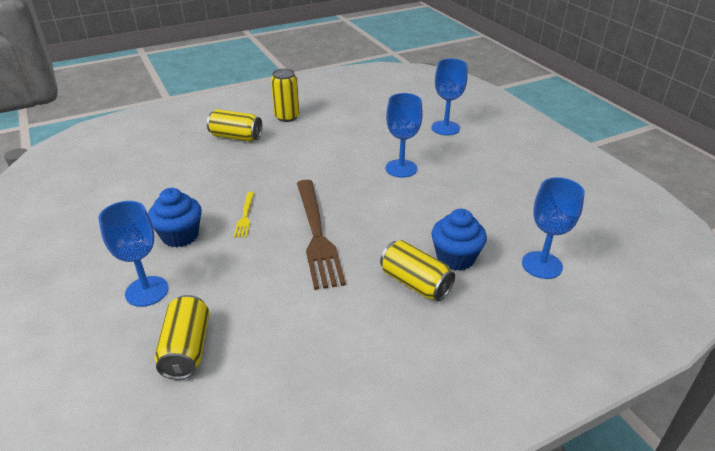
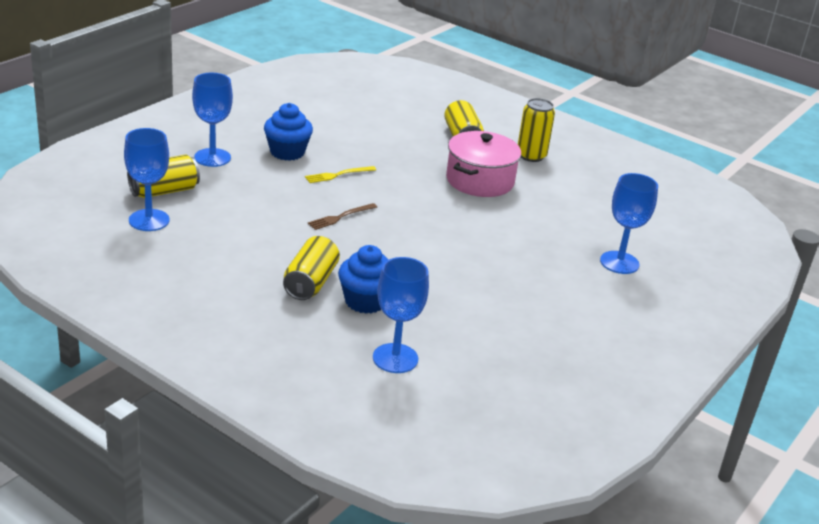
camera: 60 degrees right, 5 degrees down
(306, 148) = (480, 181): none -> pink pot
(317, 235) = (340, 217): brown fork -> brown fork, size x0.45
(401, 168) = (497, 245): blue goblet -> blue goblet (149, 220)

